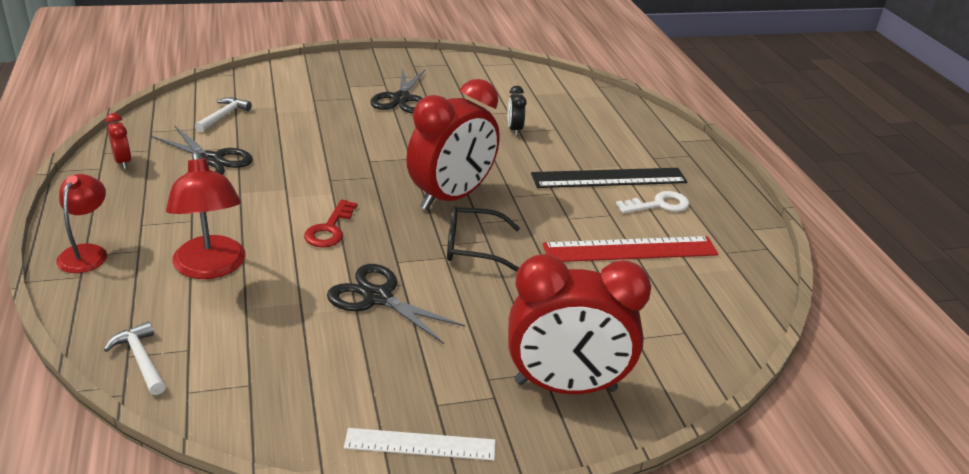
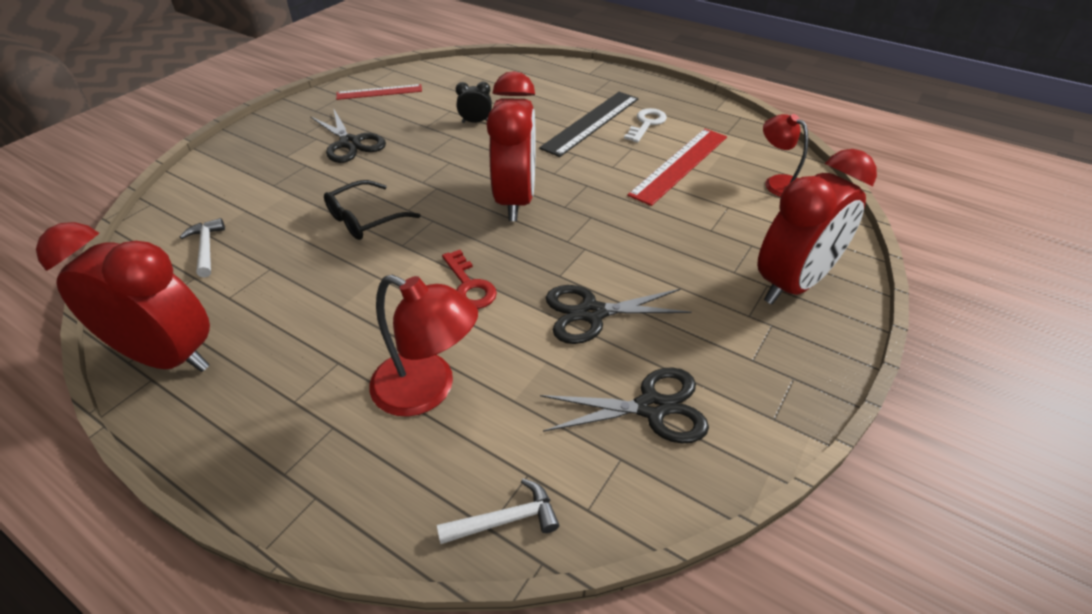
camera: 40 degrees left, 10 degrees up
(87, 252) = (282, 470): red lamp -> red lamp (777, 183)
(123, 162) = (168, 357): red clock -> red clock, size x2.43
(141, 360) = (505, 520): white hammer -> white hammer turned 150 degrees clockwise
(210, 160) = (263, 296): black scissors -> black scissors (651, 408)
(420, 444) = (790, 397): white ruler -> none
(473, 247) = (590, 227): black glasses -> black glasses (365, 219)
(478, 74) = (379, 92): none -> red ruler
(514, 129) = (475, 122): black clock -> black clock turned 135 degrees clockwise

